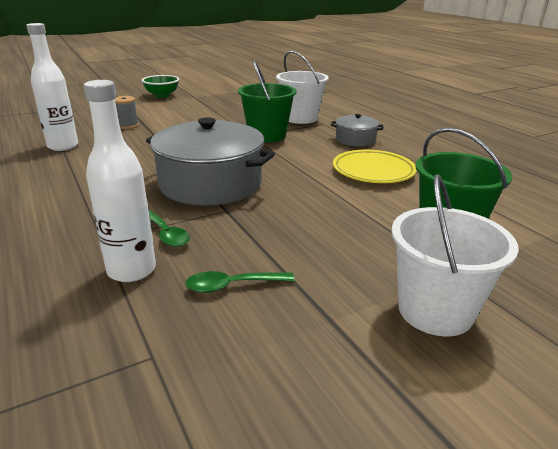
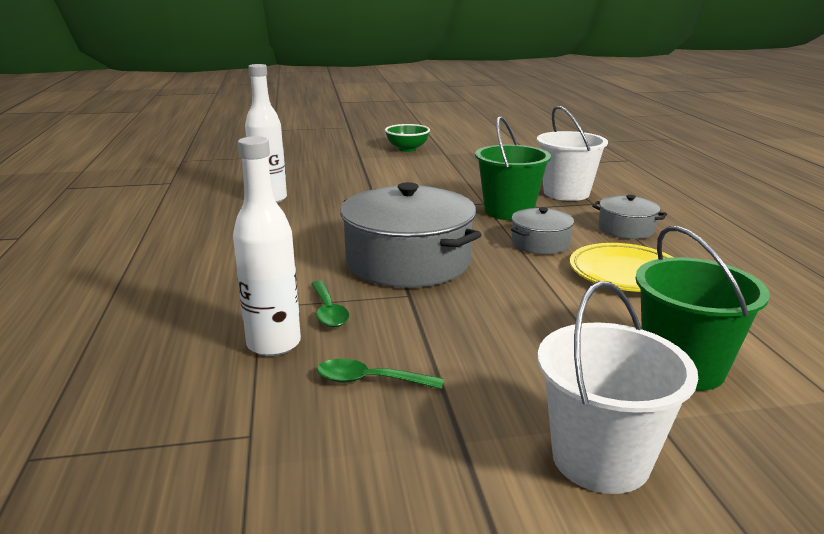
camera: 20 degrees right, 5 degrees down
(127, 126) = (349, 182): grey spool -> none
(303, 157) = (540, 243): none -> grey pot

